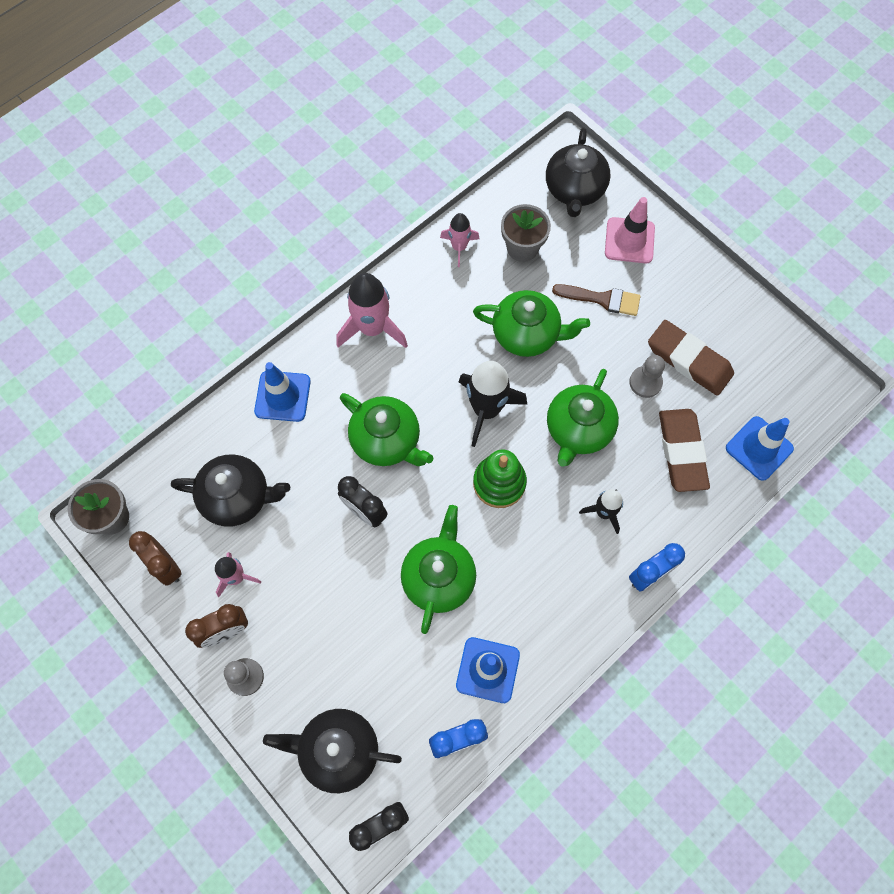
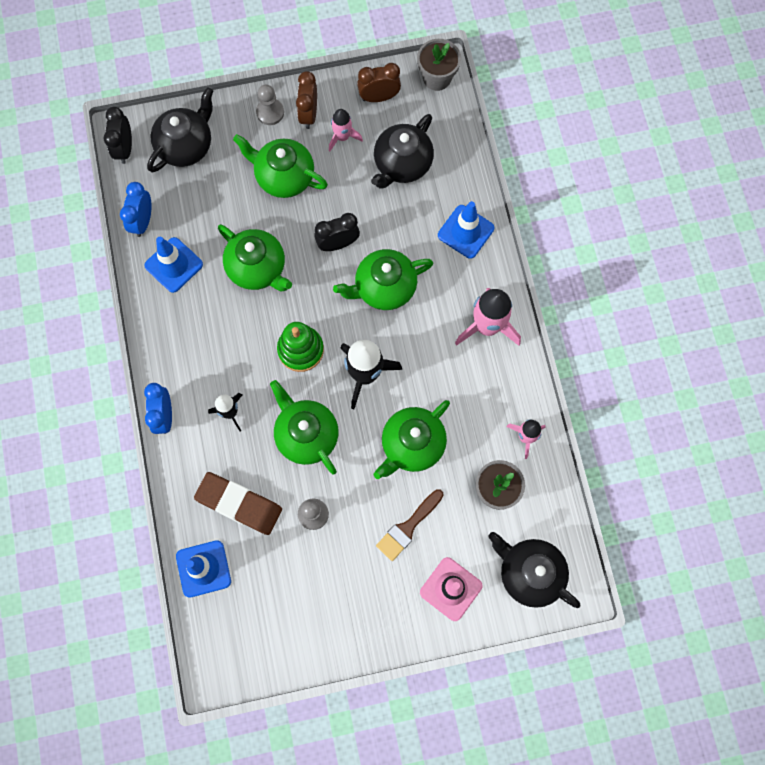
camera: 120 degrees right, 5 degrees up
(318, 613) = (284, 176): none -> green teapot
(689, 360) = (310, 564): brown eraser -> none

